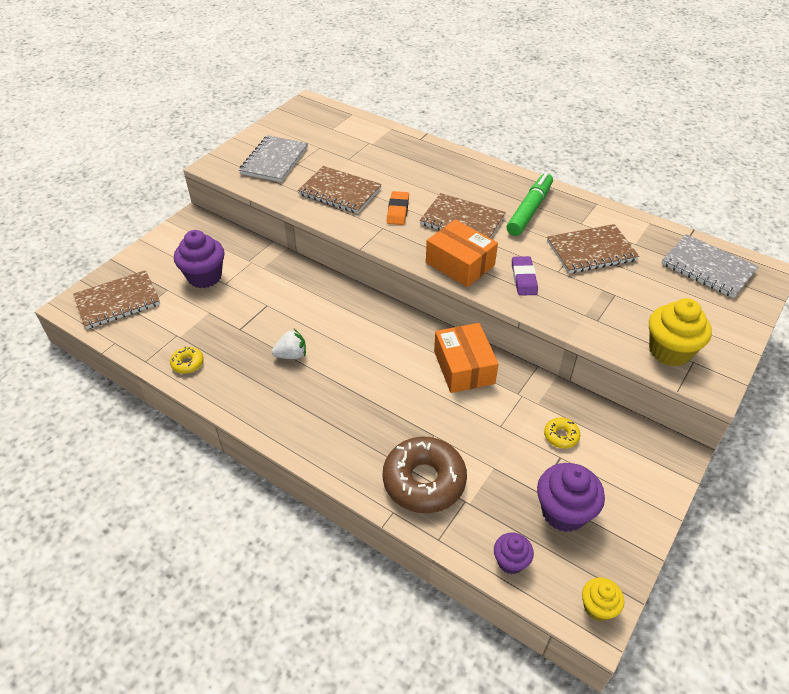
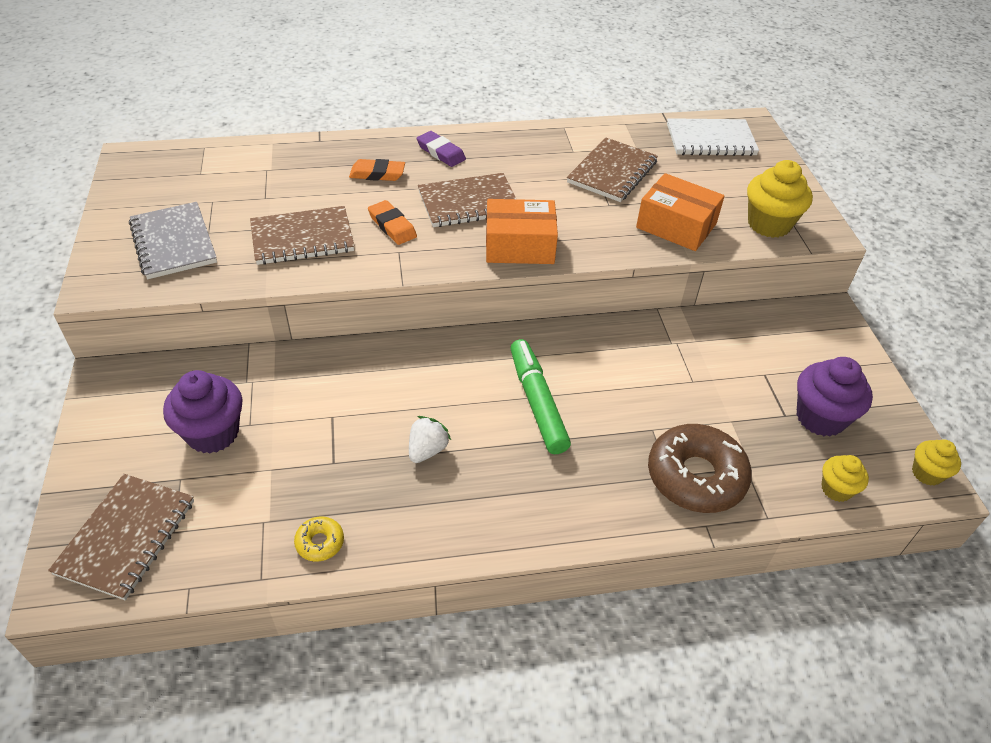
camera: 45 degrees left, 0 degrees up
(429, 175) = (377, 174): none -> orange eraser
(464, 367) = (602, 350): orange box -> orange box (676, 226)
(510, 561) = (836, 489): purple cupcake -> yellow cupcake
(524, 278) = (590, 227): purple eraser -> purple eraser (441, 152)
(529, 210) = (516, 161): green marker -> green marker (537, 402)
(561, 436) = (744, 356): yellow donut -> none
(707, 268) = (710, 140): grey notebook -> white notebook

